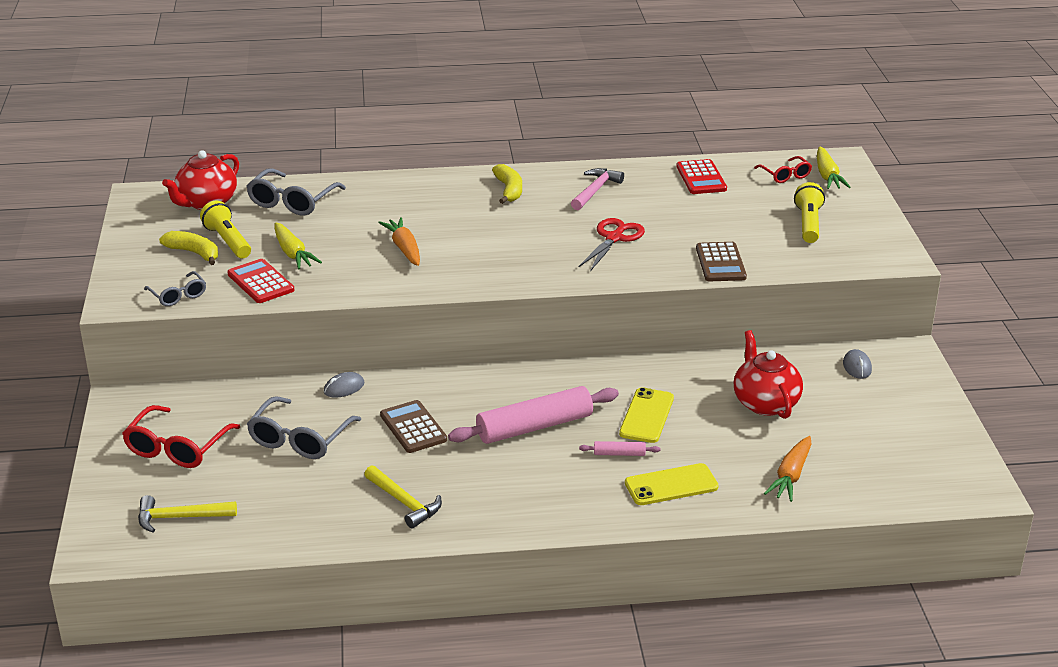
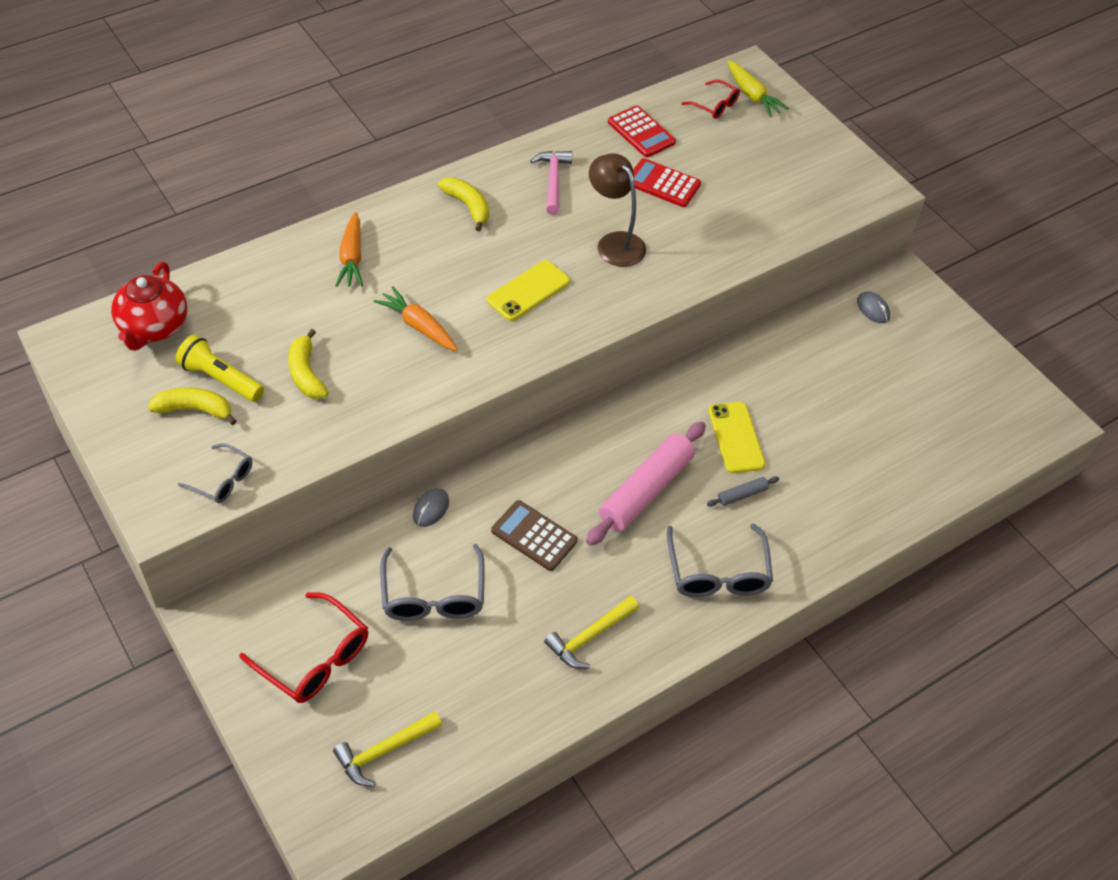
camera: 30 degrees left, 20 degrees up
(177, 448) = (315, 658): red glasses -> red glasses turned 45 degrees counterclockwise
(260, 282) = (300, 428): red calculator -> red calculator (663, 184)
(292, 202) = (250, 295): grey glasses -> grey glasses (717, 573)
(293, 254) = (306, 373): yellow carrot -> yellow banana
(404, 502) = (590, 637): yellow hammer -> yellow hammer turned 120 degrees clockwise
(614, 238) = (614, 242): red scissors -> brown lamp
(619, 454) = (742, 495): pink rolling pin -> grey rolling pin
(671, 485) = (810, 516): yellow phone -> yellow phone (528, 291)
(720, 263) = (733, 245): brown calculator -> none
(765, 403) = (825, 383): red teapot -> none
(790, 476) = (899, 465): orange carrot -> orange carrot (351, 258)
(808, 224) = (776, 166): yellow flashlight -> none

